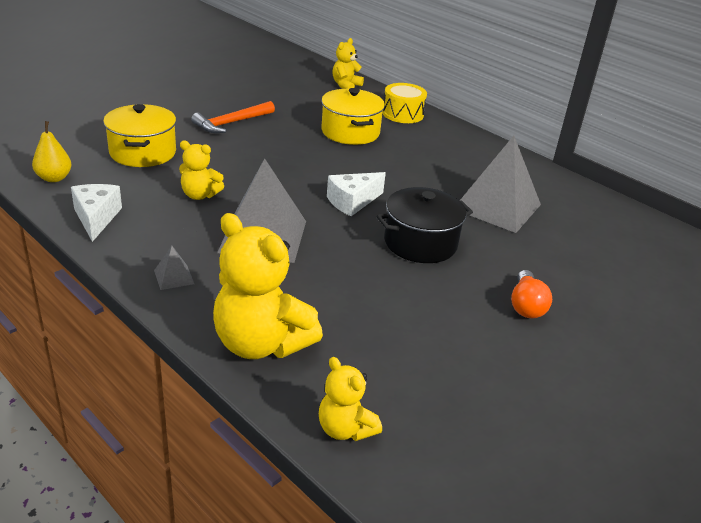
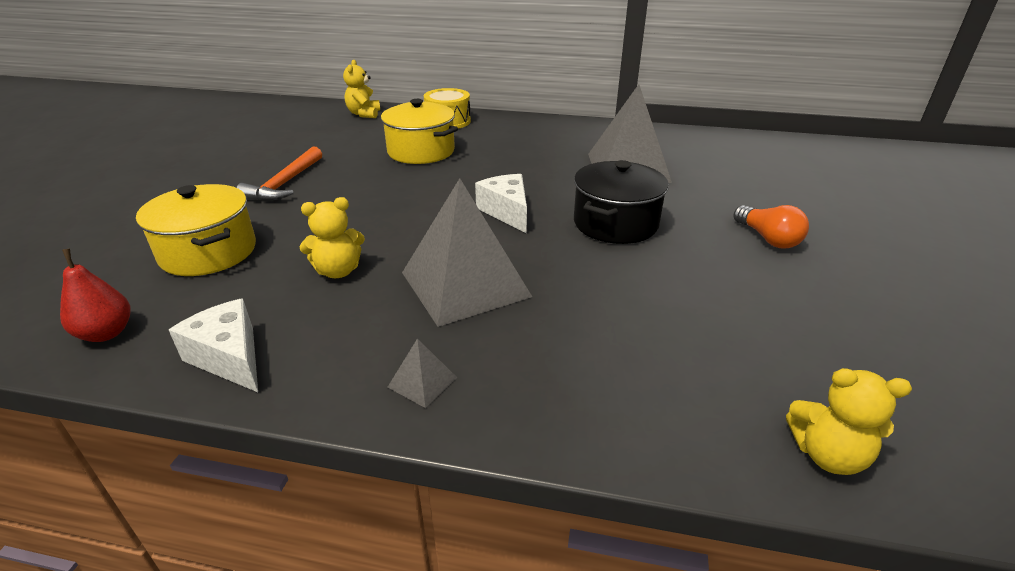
camera: 30 degrees left, 0 degrees up
(54, 178) = (106, 333): yellow pear -> red pear
(261, 343) = (619, 407): yellow teddy bear -> none
(352, 202) = (506, 212): white cheese -> white cheese turned 135 degrees clockwise

